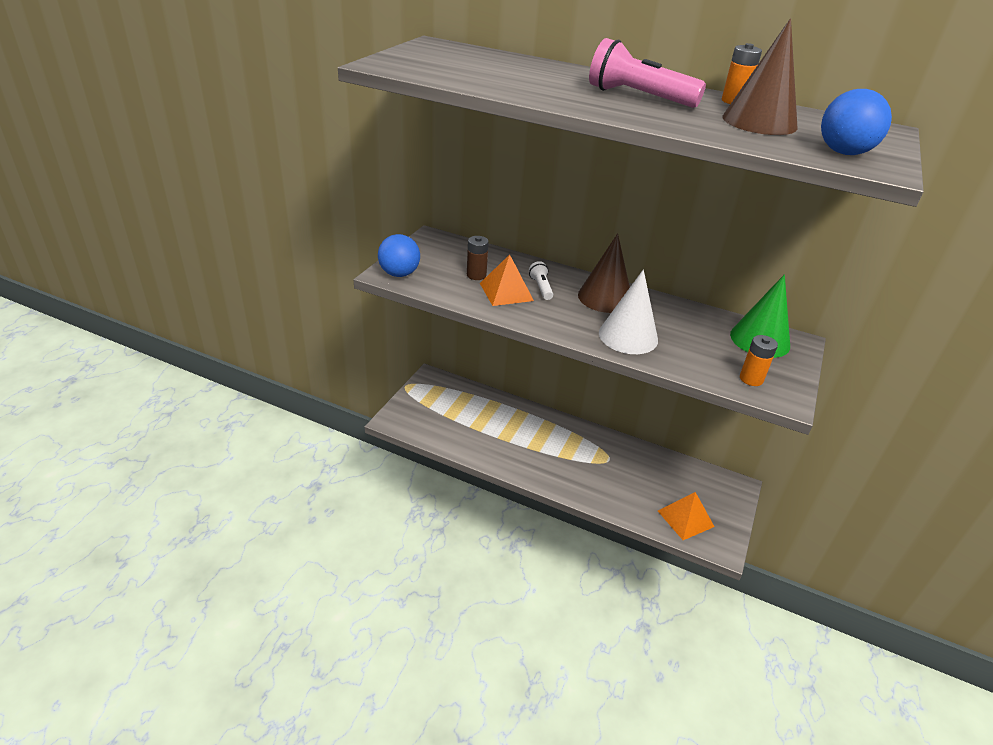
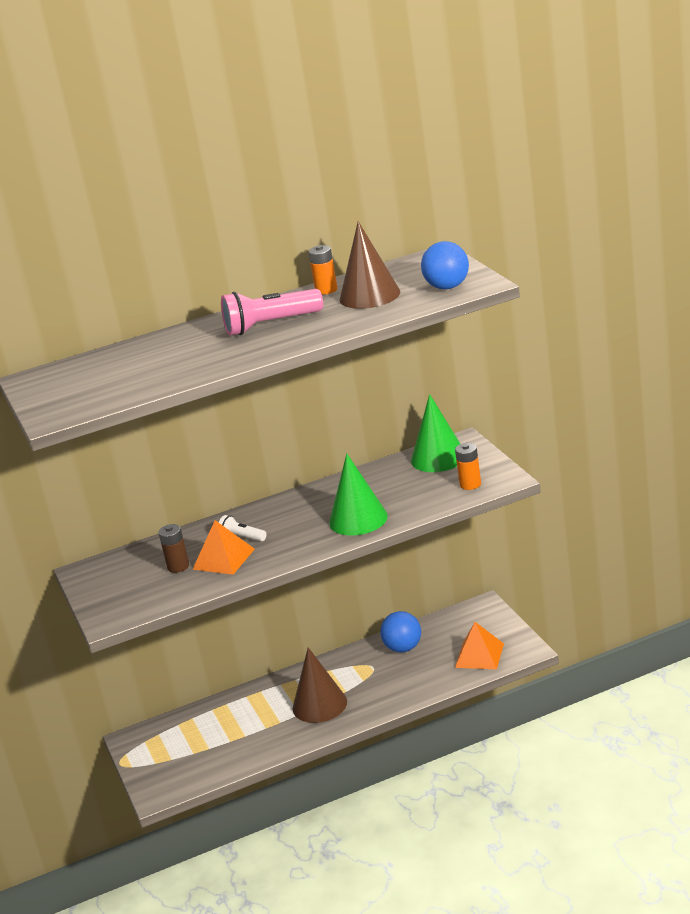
camera: 40 degrees left, 10 degrees down
(399, 274) = (118, 611): blue ball -> blue ball (403, 648)
(605, 297) = (298, 508): brown cone -> brown cone (319, 705)
(628, 336) = (358, 519): white cone -> green cone

